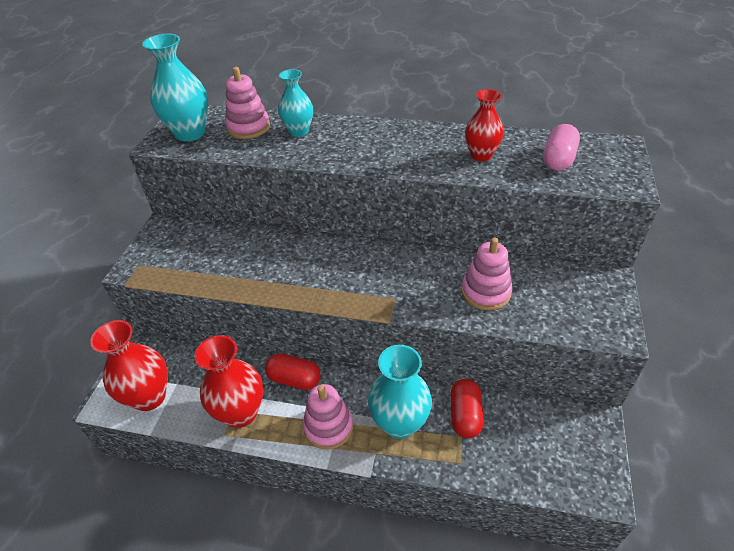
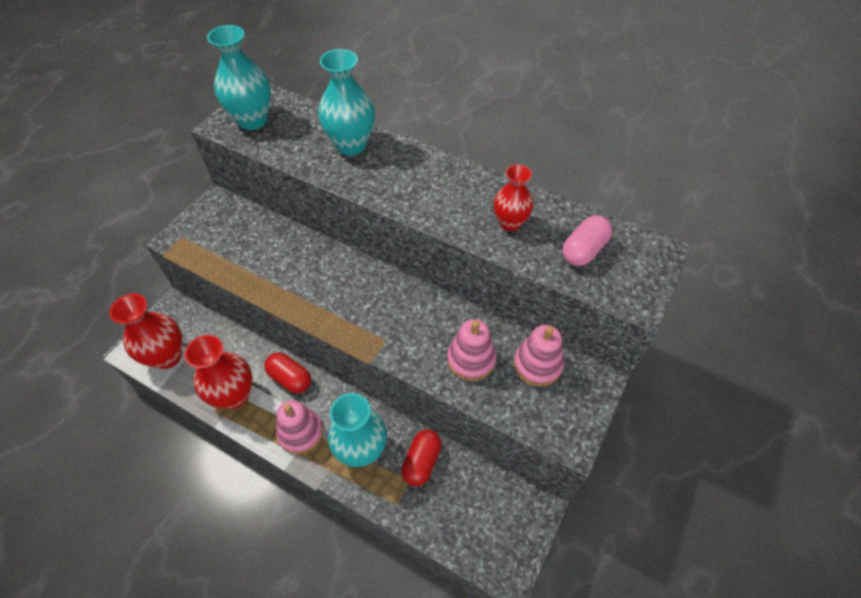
camera: 15 degrees right, 10 degrees up
(248, 127) = (307, 127): pink stacking toy -> pink stacking toy (537, 365)
(299, 131) = (351, 145): turquoise vase -> turquoise vase, size x1.56

